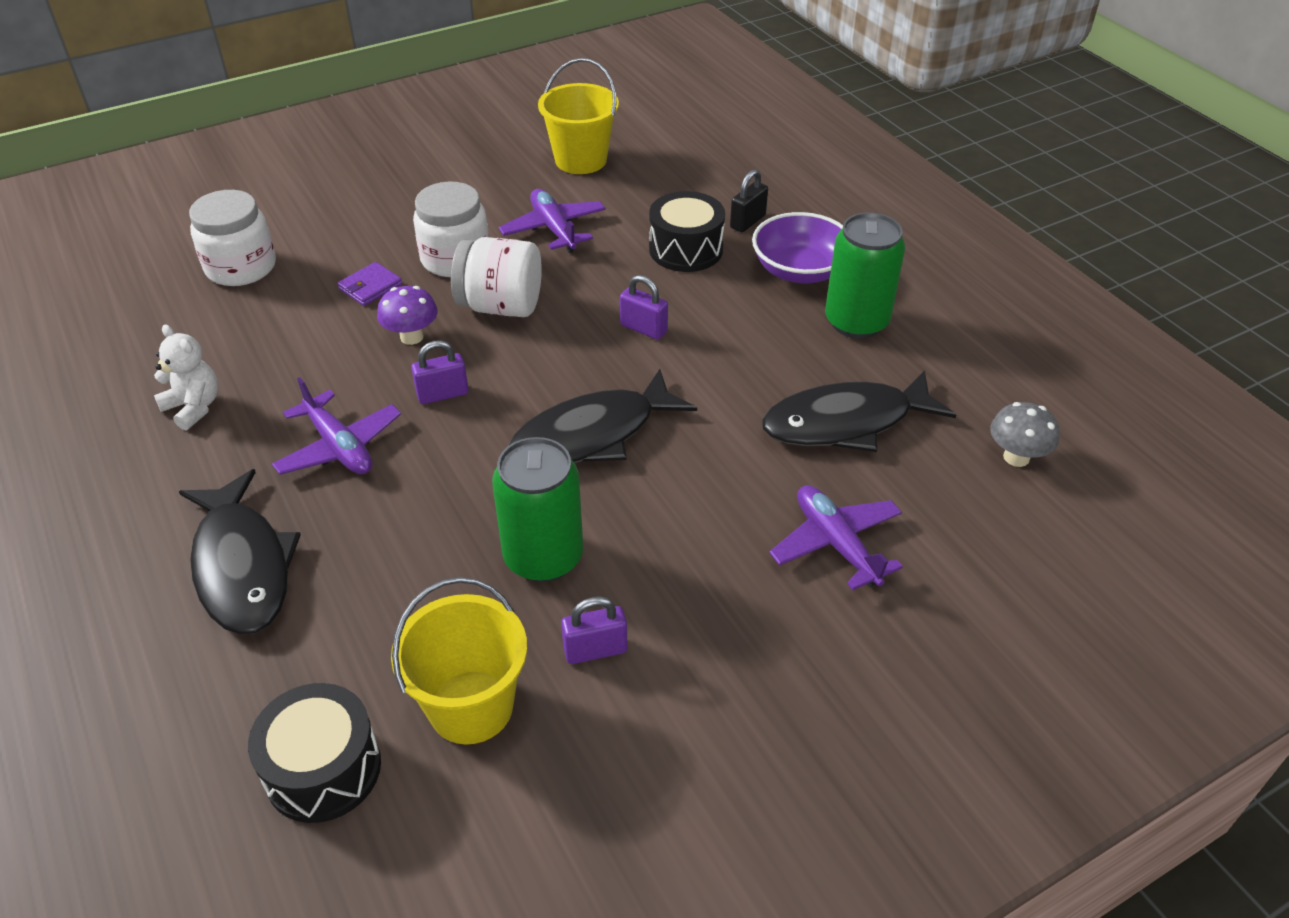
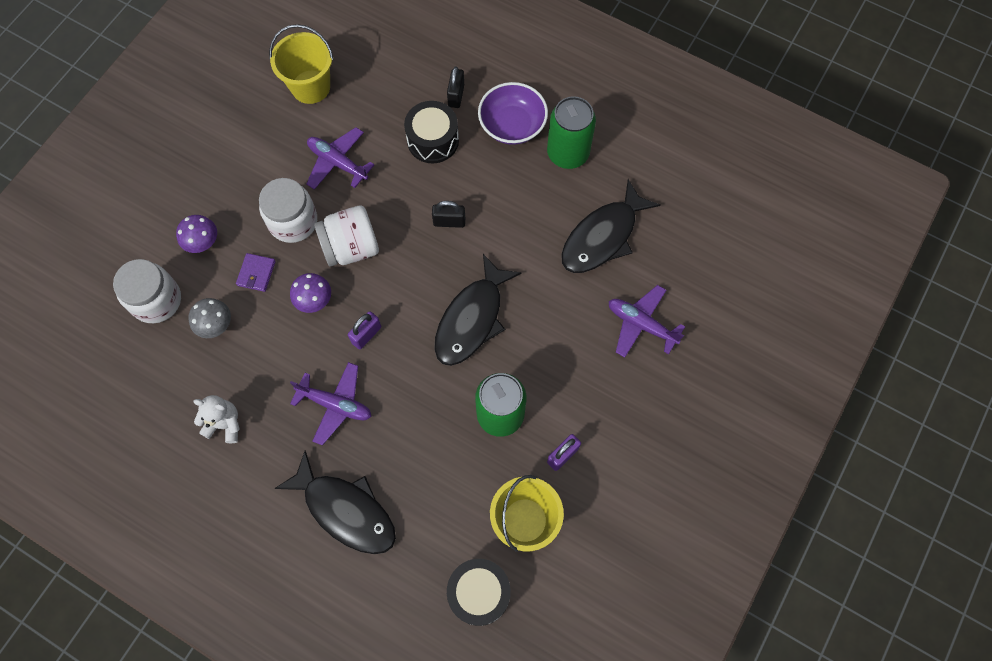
camera: 30 degrees left, 25 degrees up
(340, 240) = (203, 243): none -> purple mushroom
(643, 328) = (449, 222): purple padlock -> black padlock
(1016, 457) = (701, 215): grey mushroom -> grey mushroom (216, 325)

